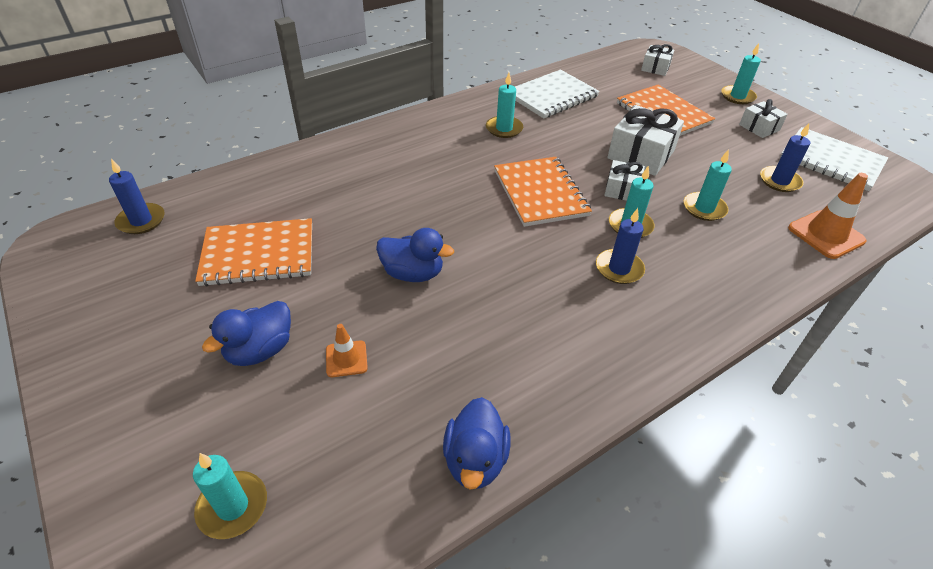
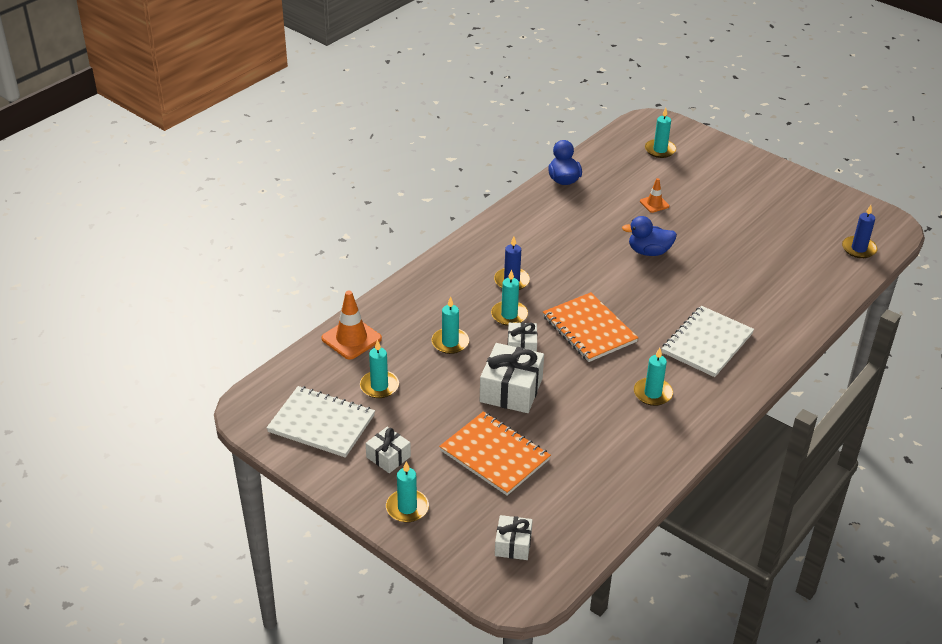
camera: 165 degrees right, 5 degrees down
(258, 254) = (757, 244): orange notebook -> none
(260, 350) = (703, 199): blue duck -> none
(552, 96) = (624, 455): white notebook -> white notebook (707, 343)
(779, 181) = (379, 386): blue candle -> turquoise candle

